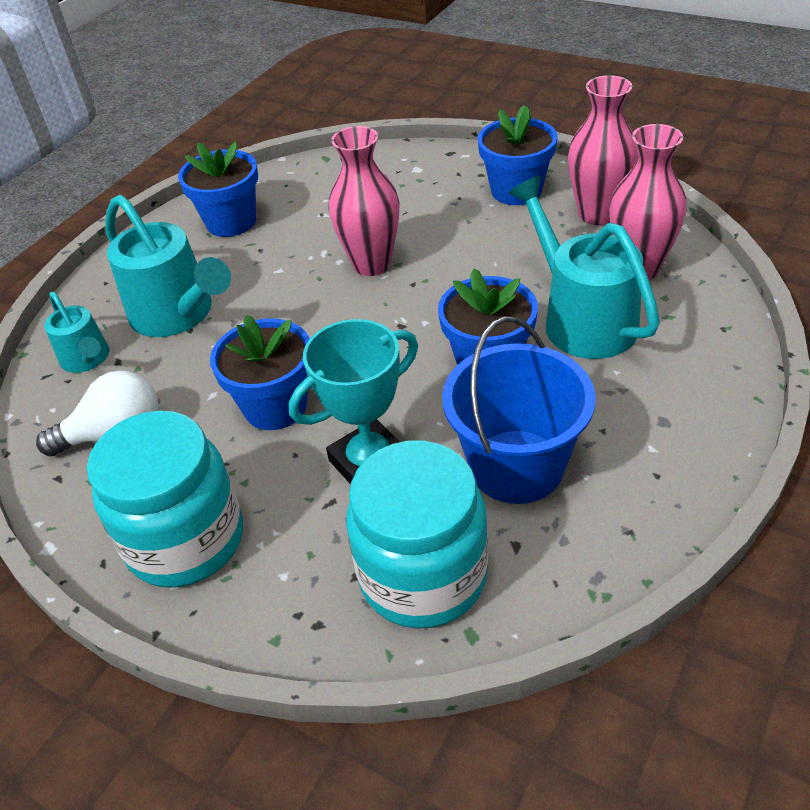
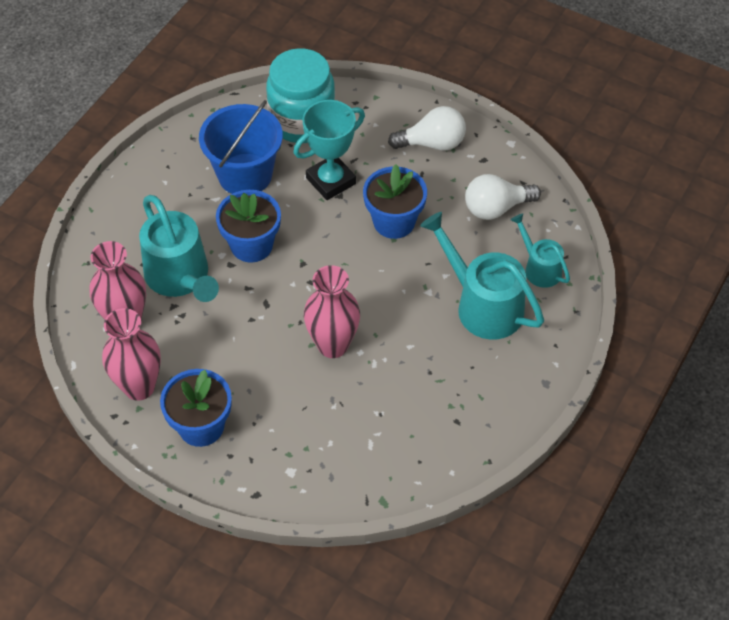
camera: 175 degrees right, 10 degrees up
(186, 540) = (432, 143): turquoise jar -> white light bulb
(231, 222) = (463, 410): blue flower pot -> none

